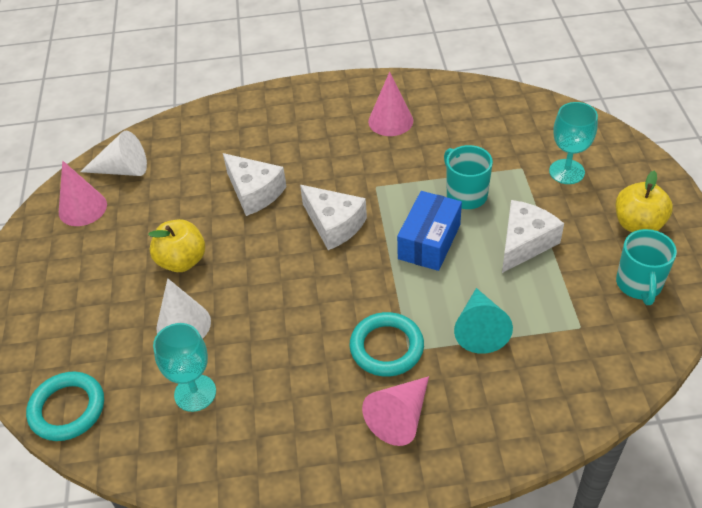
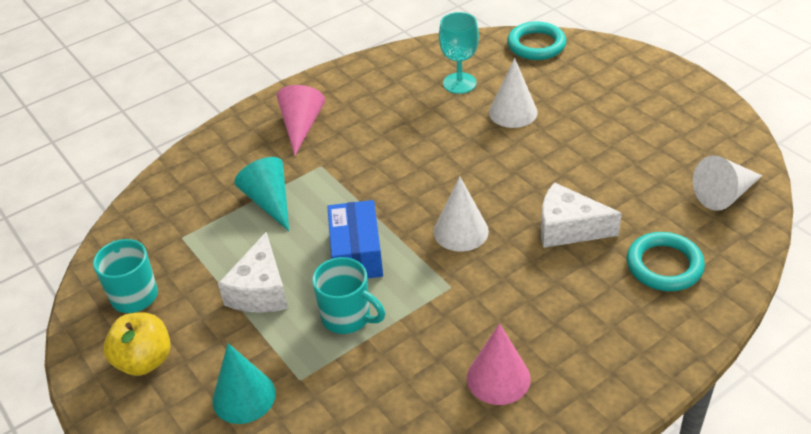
camera: 150 degrees right, 5 degrees down
(82, 208) = (709, 149): pink cone -> none
(182, 261) = (566, 148): yellow apple -> none
(334, 224) = (461, 231): white cheese -> white cone
(386, 347) = (339, 160): turquoise ring -> turquoise ring (664, 265)
(566, 172) = (244, 396): turquoise goblet -> turquoise cone

